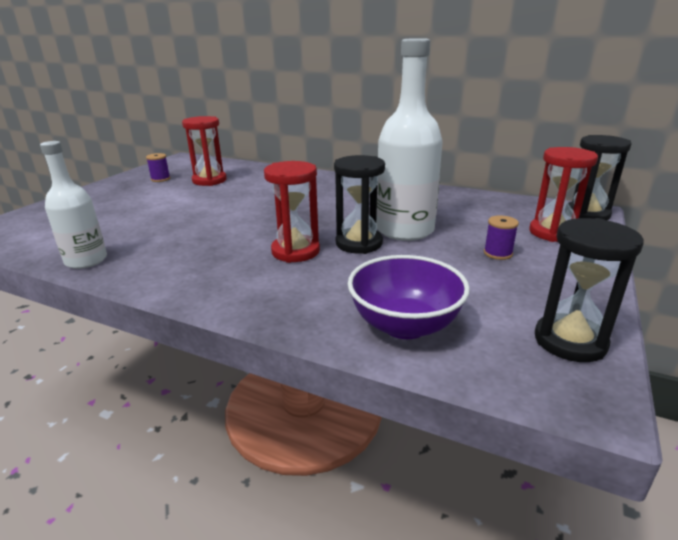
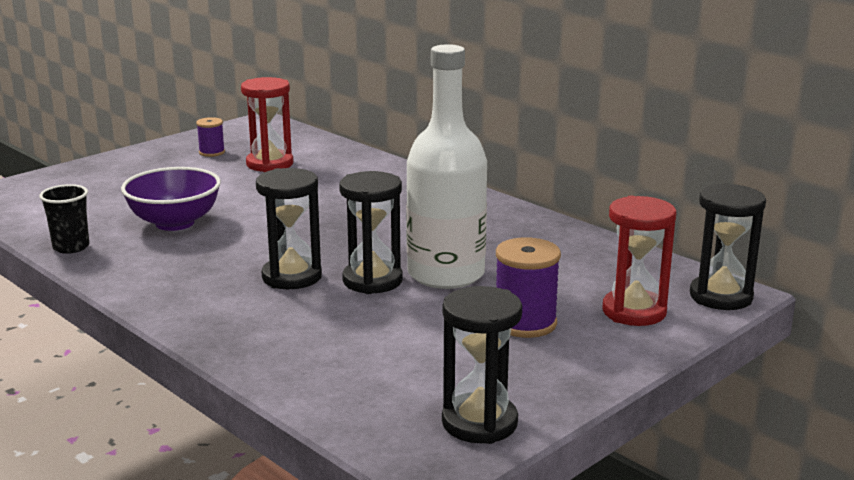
camera: 20 degrees right, 5 degrees down
(86, 260) = (71, 247): white bottle -> black cup
(295, 251) = (292, 277): red hourglass -> black hourglass
(405, 325) = (329, 373): purple bowl -> purple bowl (175, 223)
(498, 253) = (525, 323): purple spool -> purple spool, size x1.72

